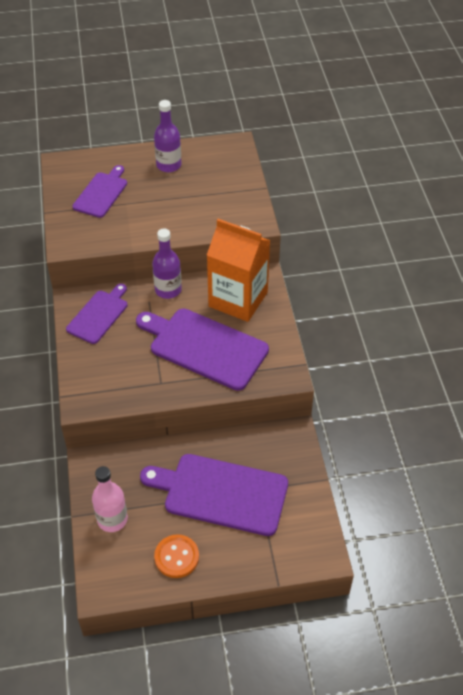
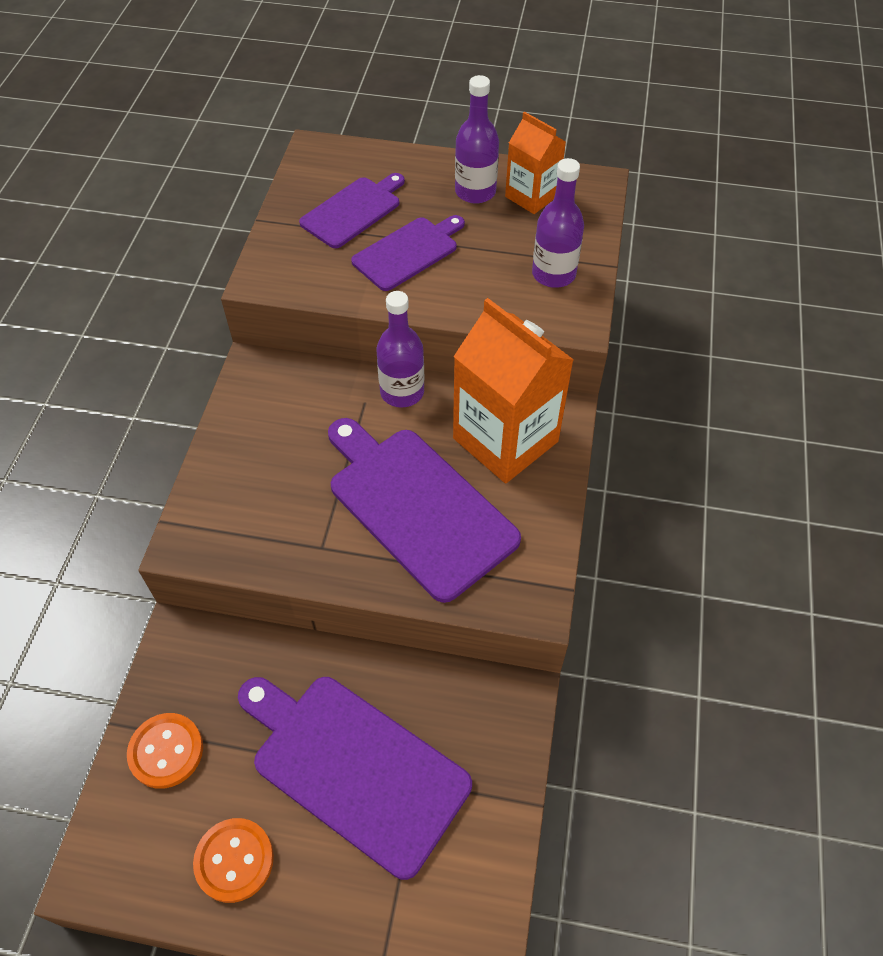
camera: 20 degrees right, 5 degrees up
(99, 315) = (279, 403): purple cutting board -> purple cutting board (408, 252)
(112, 519) = (166, 751): pink bottle -> orange button
(202, 160) = (531, 196): none -> orange carton
(234, 200) = (553, 274): none -> purple bottle

